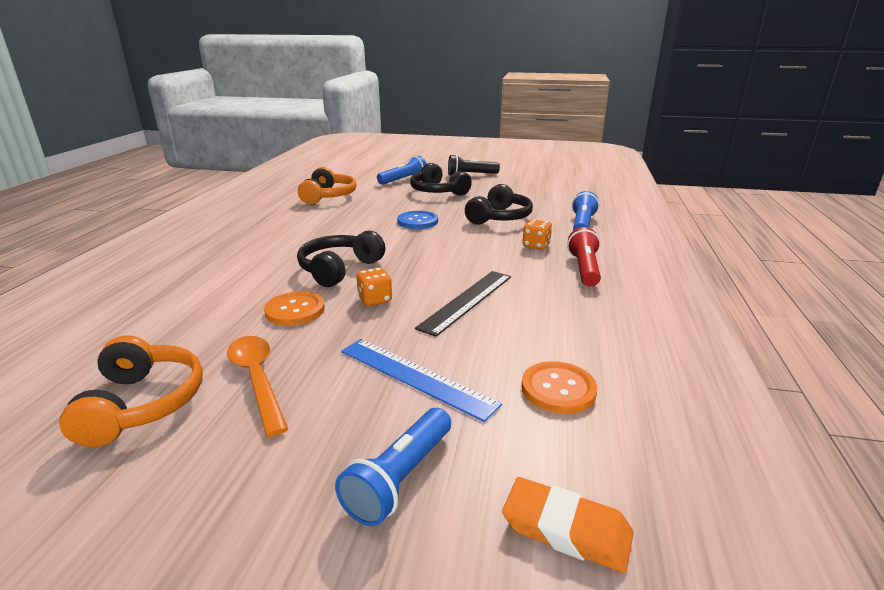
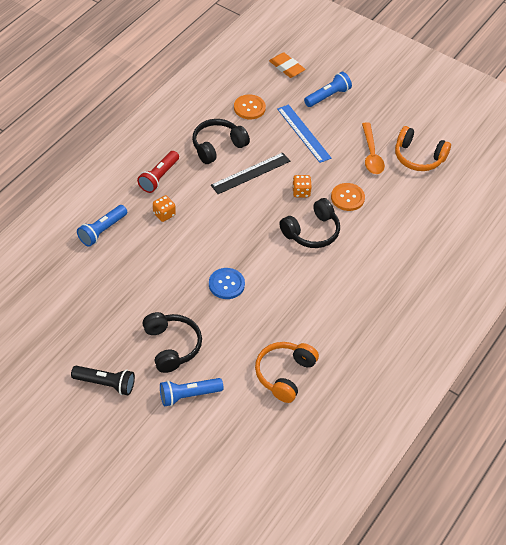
camera: 160 degrees left, 25 degrees up
(142, 404) = (418, 157): orange headphones -> orange headphones turned 75 degrees counterclockwise
(499, 218) = (156, 266): black headphones -> black headphones (217, 146)

